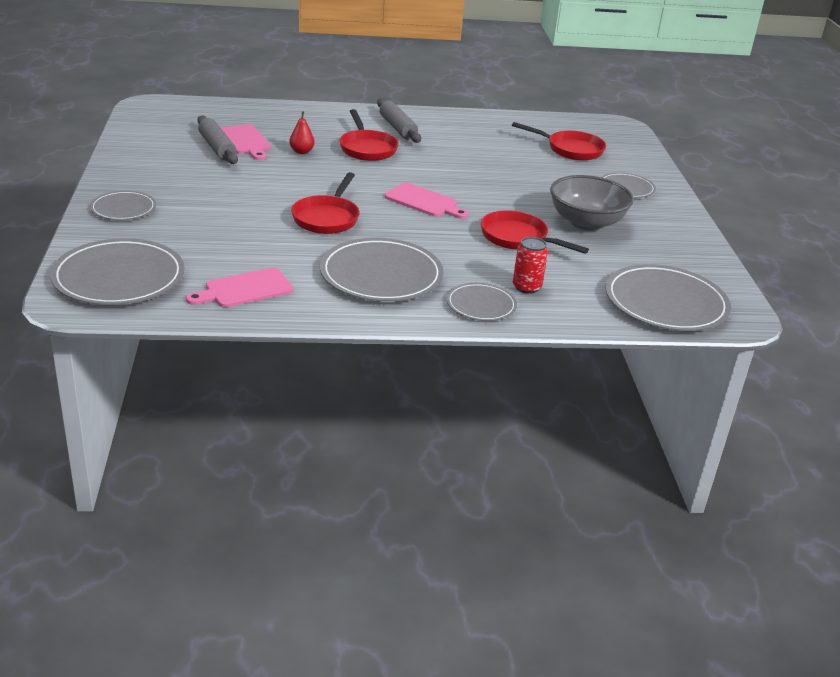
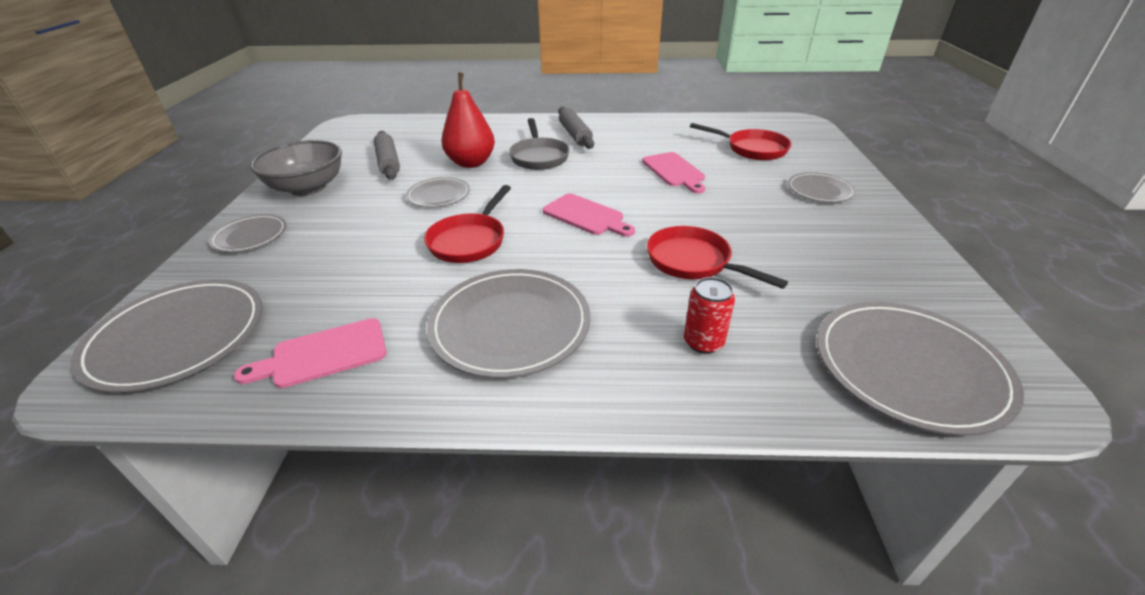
camera: 10 degrees right, 5 degrees up
(245, 141) = (420, 154): pink cutting board -> pink cutting board (674, 171)
(301, 151) = (471, 163): red pear -> red pear, size x2.02
(367, 148) = (539, 157): red pan -> grey pan
(481, 305) = (637, 377): grey plate -> grey plate (438, 195)
(586, 222) = (777, 237): grey bowl -> grey bowl (308, 188)

